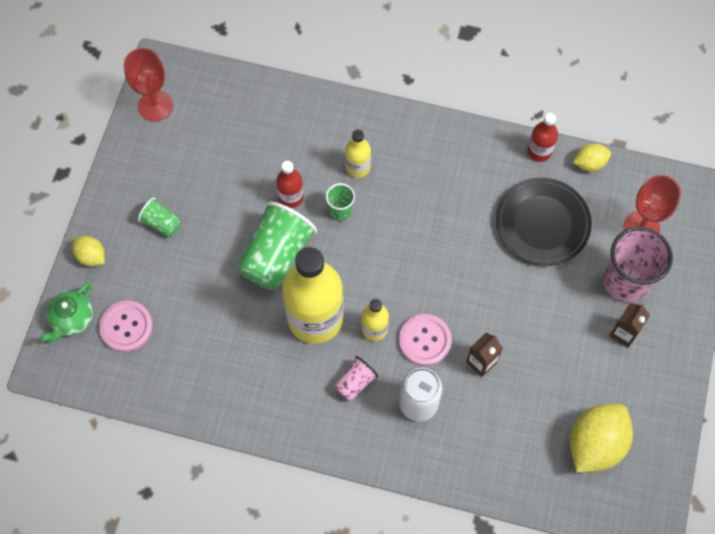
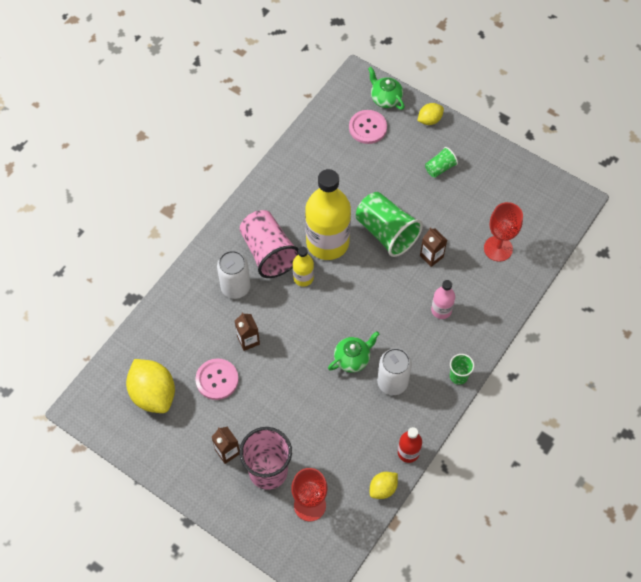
camera: 110 degrees right, 5 degrees down
(155, 106) = (542, 188): red goblet -> red goblet (498, 248)
(291, 197) = (431, 256): red bottle -> brown carton
(340, 211) = (407, 286): green cup -> green cup (458, 376)
(355, 382) = (268, 252): pink cup -> pink cup, size x2.01
(358, 167) = (441, 310): yellow bottle -> pink bottle
(424, 340) = (281, 308): pink button -> pink button (217, 380)
(456, 240) = (352, 359): none -> green teapot
(467, 190) = (392, 382): none -> white can
(542, 224) = (342, 428): black plate -> none
(589, 163) = (383, 488): yellow lemon -> yellow lemon turned 45 degrees clockwise

